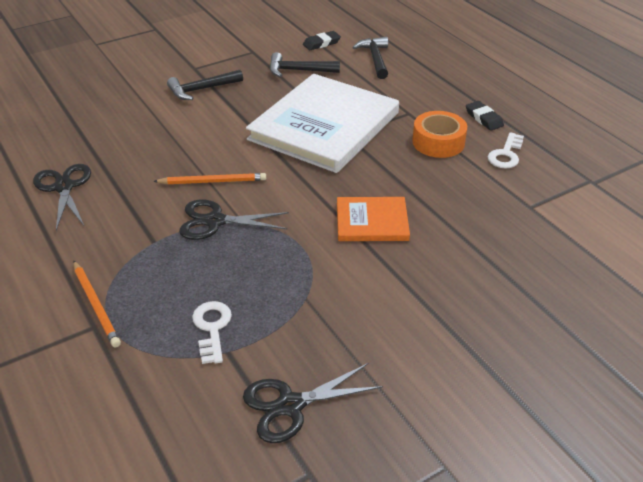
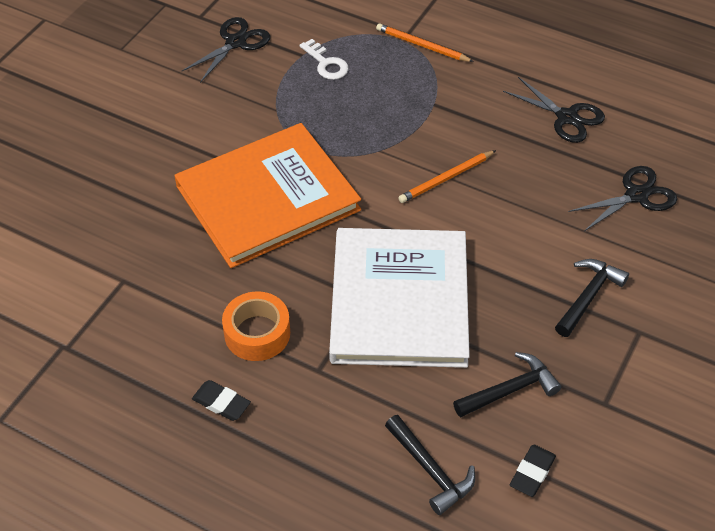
camera: 150 degrees right, 10 degrees up
(215, 221) = (404, 141): black scissors -> black scissors (636, 196)
(372, 221) = (267, 198): orange book -> orange book, size x2.06
(506, 154) = (172, 347): white key -> none

